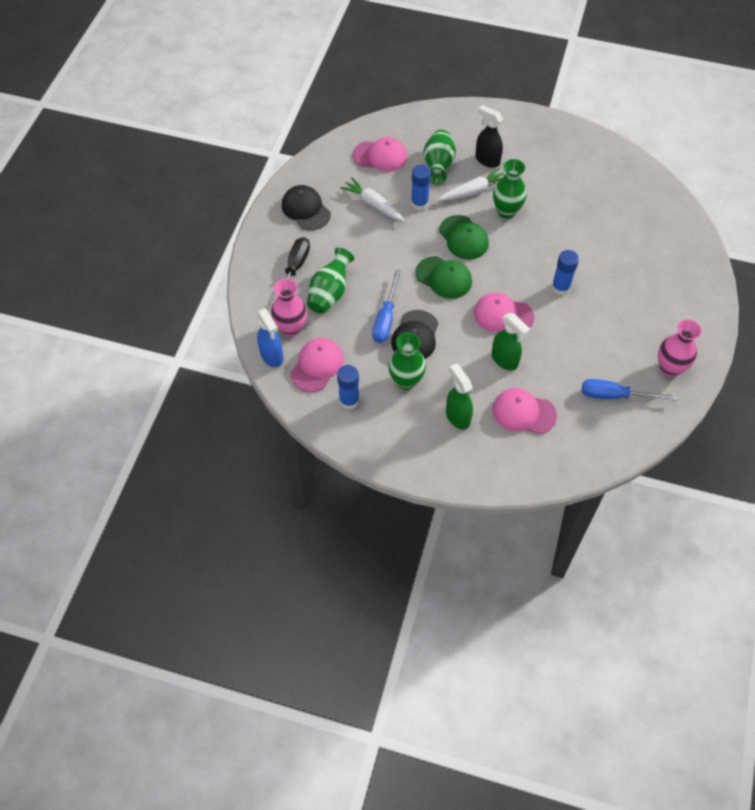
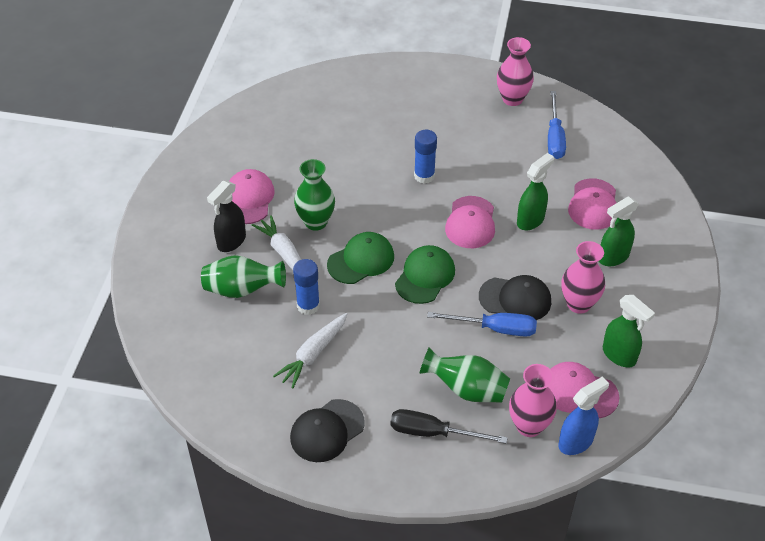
camera: 95 degrees left, 10 degrees down
(349, 400) = (619, 355): blue glue stick -> green spray bottle
(380, 156) = (224, 353): pink cap -> pink cap (249, 199)
(406, 381) = (578, 304): green vase -> pink vase

